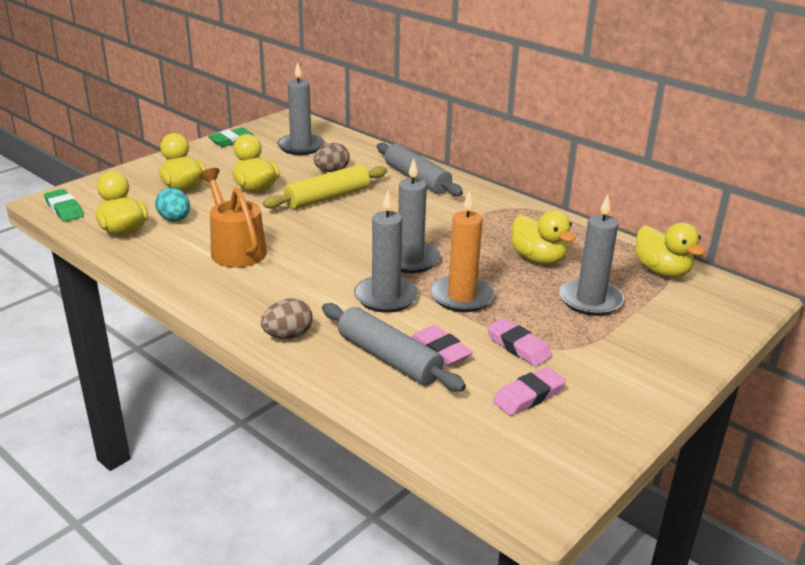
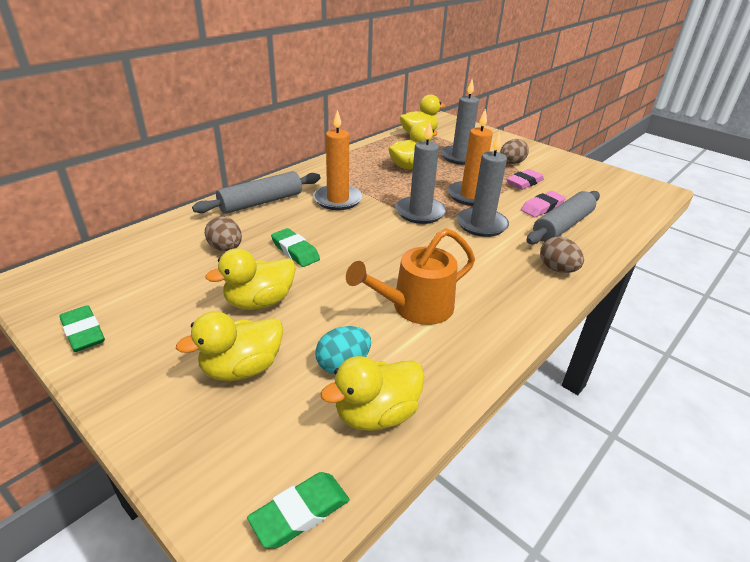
camera: 90 degrees left, 5 degrees up
(301, 147) = (141, 271): grey candle -> none
(327, 197) = (295, 251): yellow rolling pin -> green eraser
(431, 214) = (338, 200): none -> orange candle
(528, 396) = (574, 184): pink eraser -> none
(589, 344) = (511, 163): none -> brown egg

